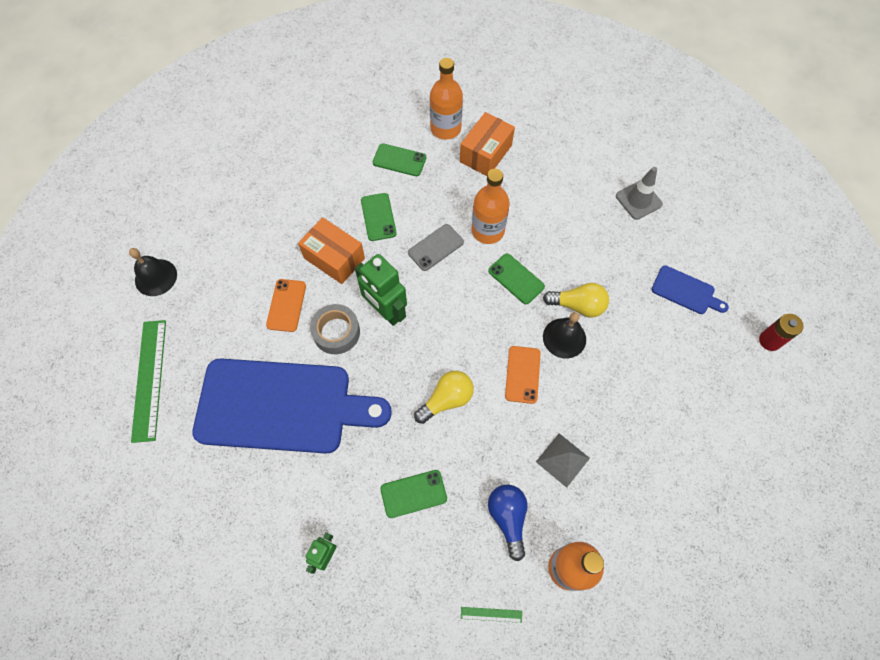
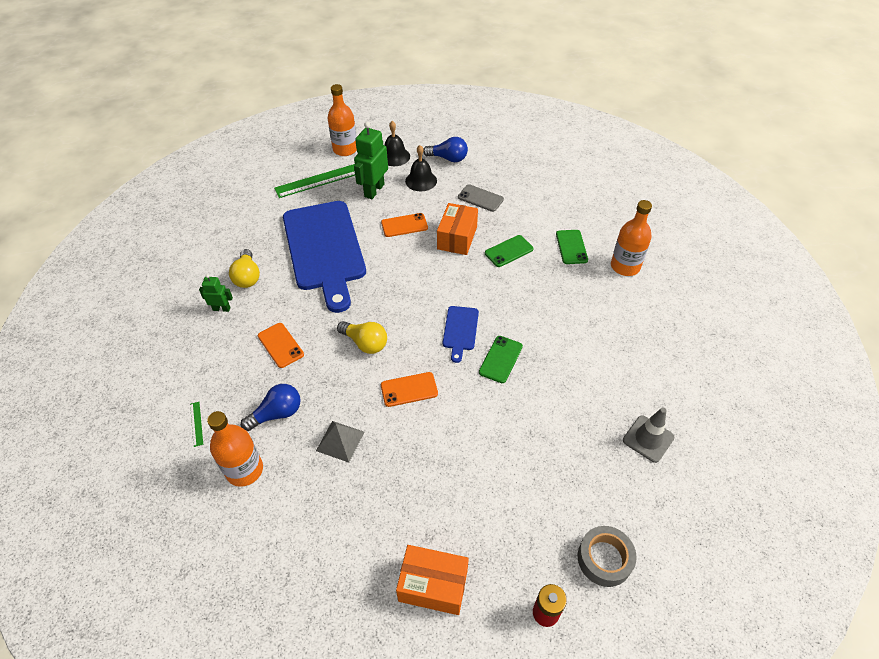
camera: 70 degrees right, 15 degrees down
(196, 220) = (448, 158): none -> blue light bulb
(336, 332) = (395, 259): grey tape -> grey tape (604, 559)
(385, 311) = (426, 282): green robot -> green robot (374, 190)
(413, 493) = (280, 345): green phone -> orange phone
(435, 247) = (501, 295): grey phone -> grey phone (480, 198)
(485, 153) = (618, 301): orange box -> orange box (433, 585)
(488, 231) = (538, 325): orange bottle -> orange bottle (345, 149)
(564, 338) = (459, 412): black bell -> black bell (421, 181)
(578, 306) = (497, 415): yellow light bulb -> yellow light bulb (247, 277)
(686, 291) = (563, 509): blue cutting board -> blue cutting board (460, 330)

